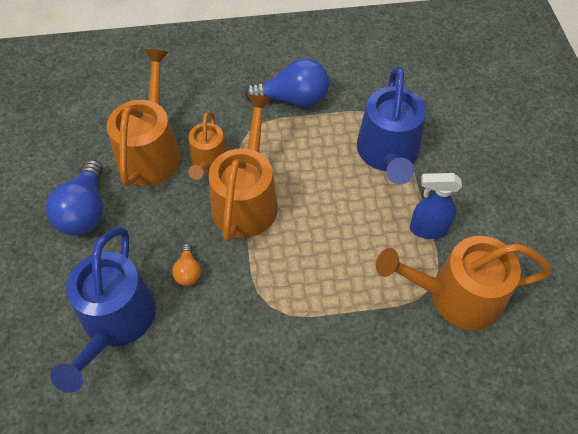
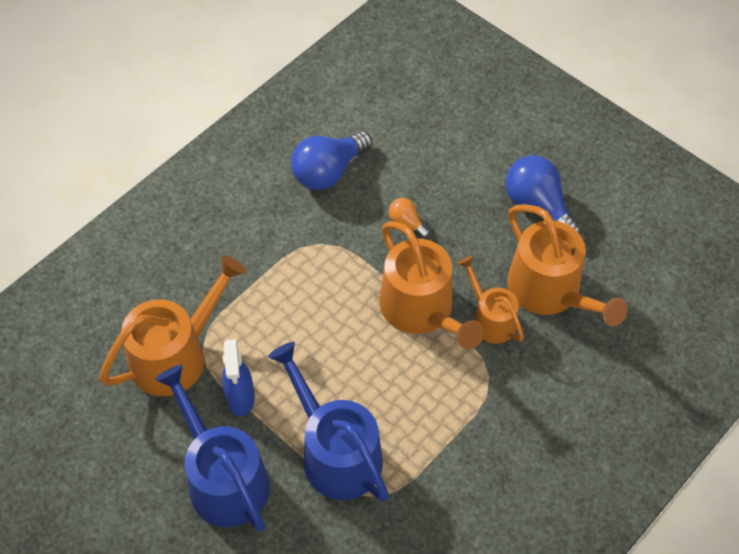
camera: 140 degrees right, 0 degrees up
(116, 322) = (420, 157): blue watering can -> blue watering can (223, 478)
(293, 99) = (484, 447): blue light bulb -> blue light bulb (328, 172)
(428, 229) = (240, 398): blue spray bottle -> blue spray bottle turned 120 degrees clockwise

